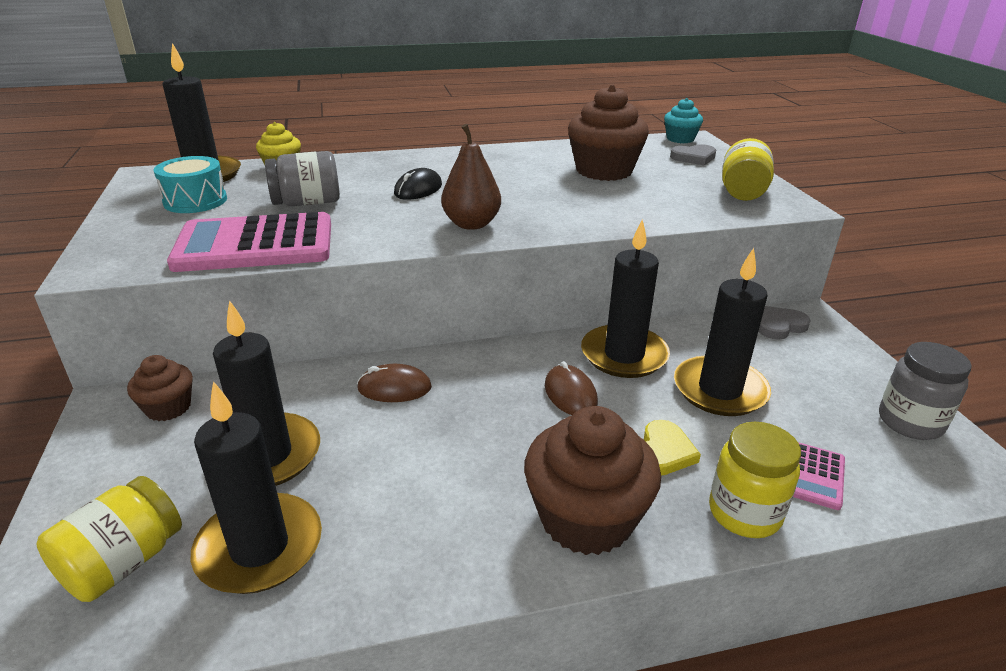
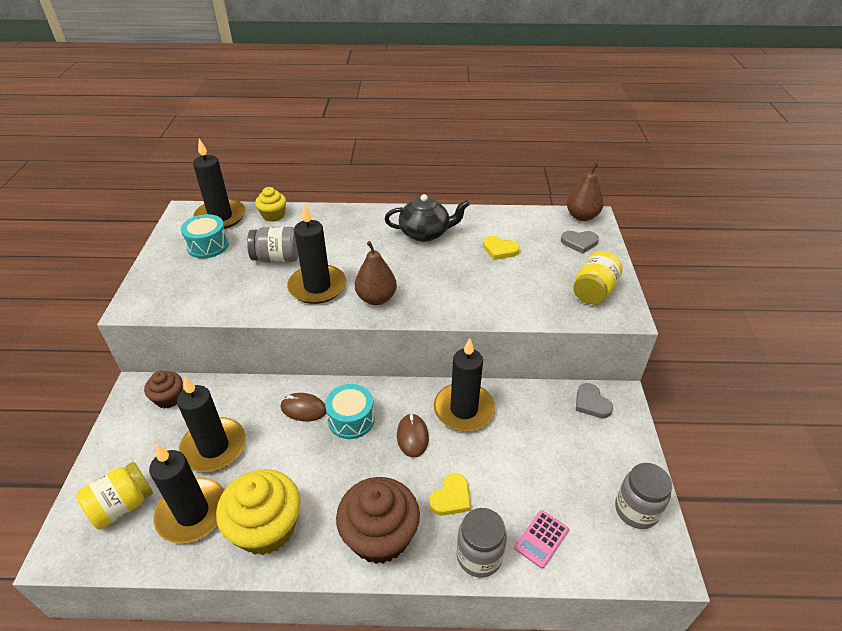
camera: 15 degrees right, 10 degrees up
(255, 245) = (231, 298): pink calculator -> none
(398, 543) = (266, 528): none -> yellow cupcake
(418, 189) = (355, 253): black mouse -> none
(472, 389) = (351, 419): none -> turquoise drum
(500, 166) = (425, 233): none -> black teapot
(604, 171) = (499, 250): brown cupcake -> yellow heart
(680, 139) = (582, 216): turquoise cupcake -> brown pear
(719, 390) = (515, 454): black candle -> black candle (317, 287)
(744, 513) = (479, 556): yellow jar -> grey jar
(779, 326) = (591, 403): grey heart -> grey heart turned 105 degrees counterclockwise

